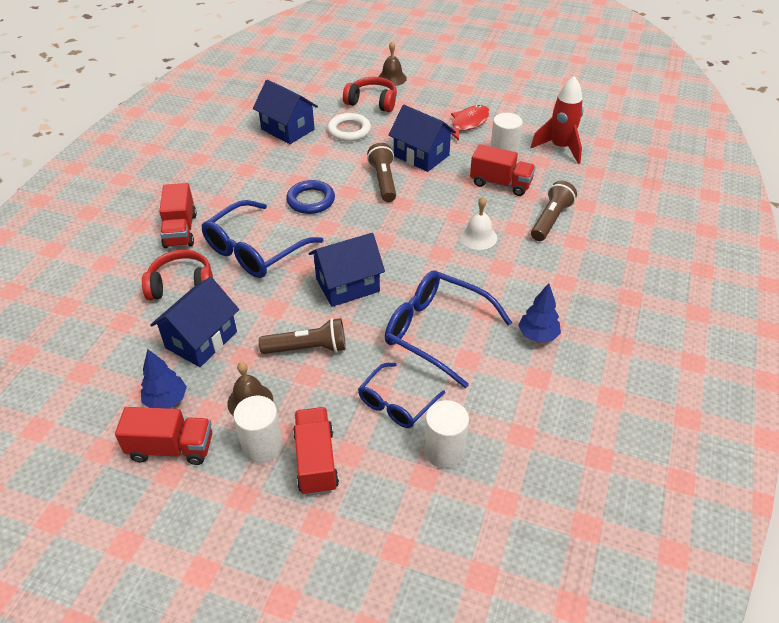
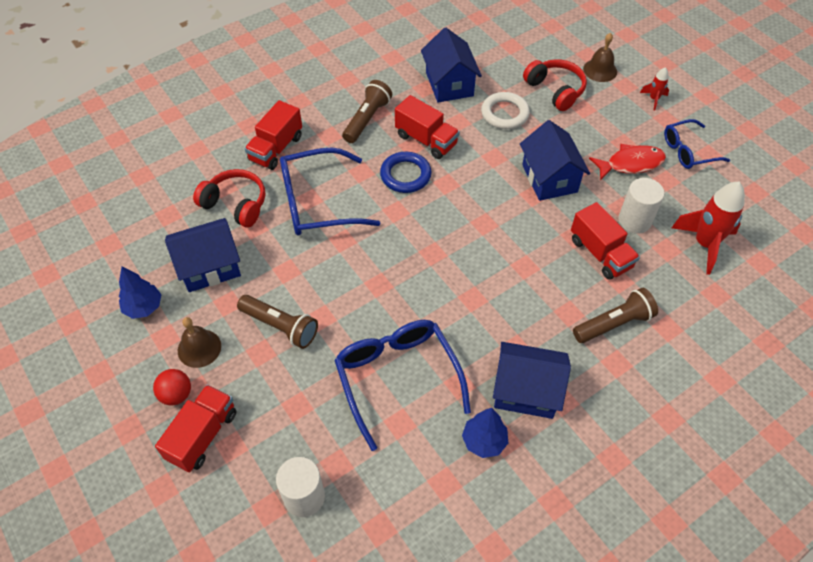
camera: 35 degrees right, 10 degrees up
(171, 448) = (115, 352): red truck -> red truck (426, 140)
(262, 446) = (176, 394): white cylinder -> red ball
(347, 285) = (363, 283): blue house -> blue house (526, 391)
(383, 181) = (488, 189): brown flashlight -> brown flashlight (367, 119)
(397, 403) = (306, 426): blue glasses -> blue glasses (689, 151)
(445, 81) = (653, 99): none -> red rocket
(478, 237) = (523, 301): white bell -> none

